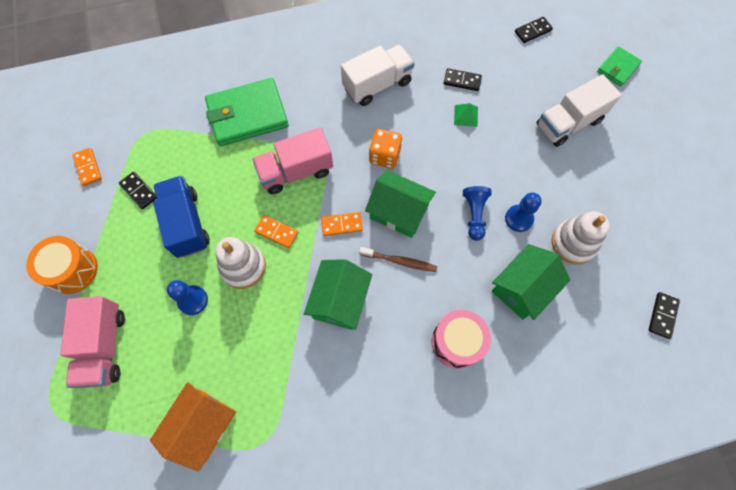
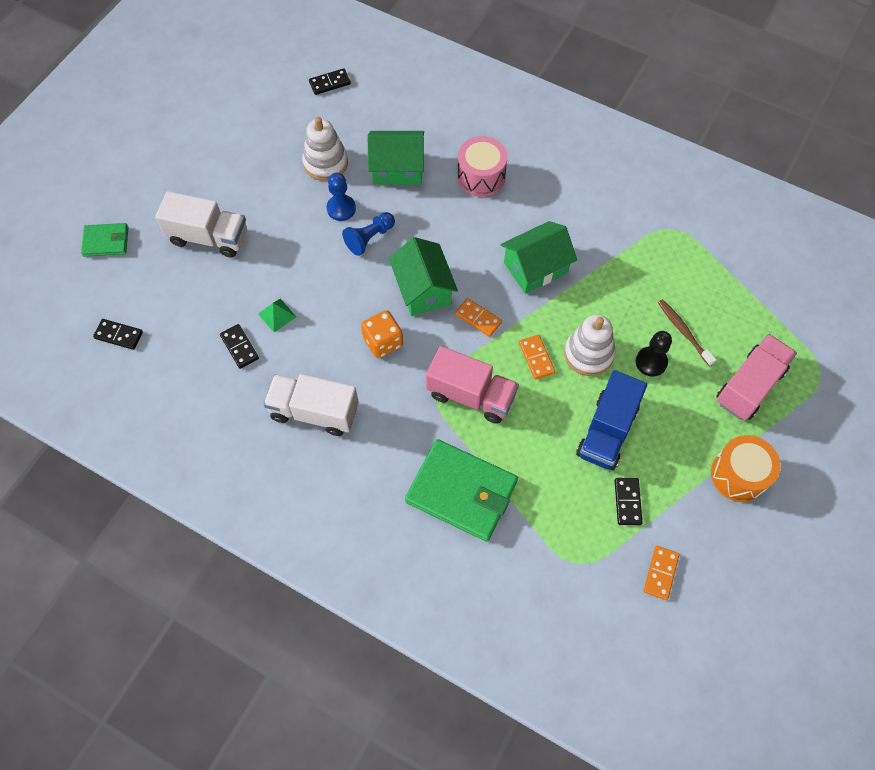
camera: 135 degrees left, 5 degrees down
(193, 300) = (651, 362): blue pawn -> black pawn
(203, 425) = (708, 272): orange house -> none
(400, 261) = (462, 255): brown toothbrush -> brown toothbrush (683, 331)

